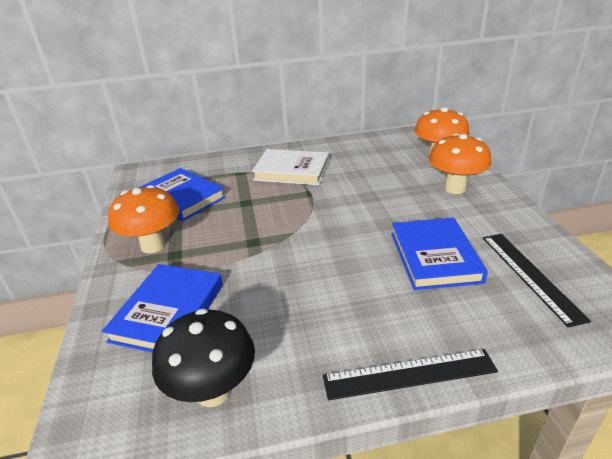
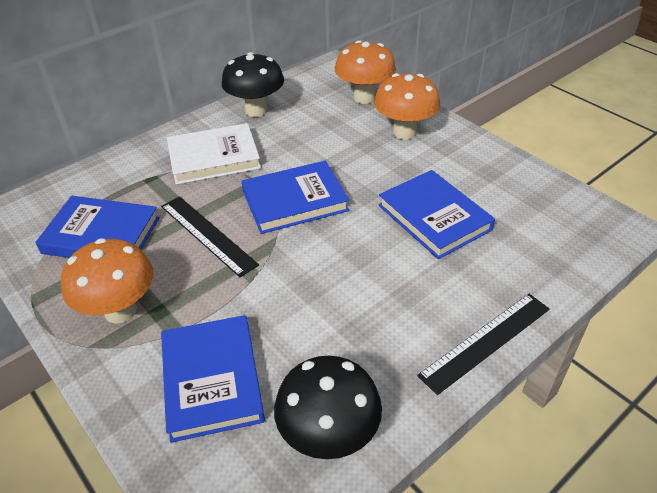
camera: 30 degrees left, 10 degrees up
(326, 212) = (295, 201): none -> blue book
(346, 148) = (256, 110): none -> black mushroom
(530, 275) = (522, 208): black ruler -> black ruler (207, 234)

